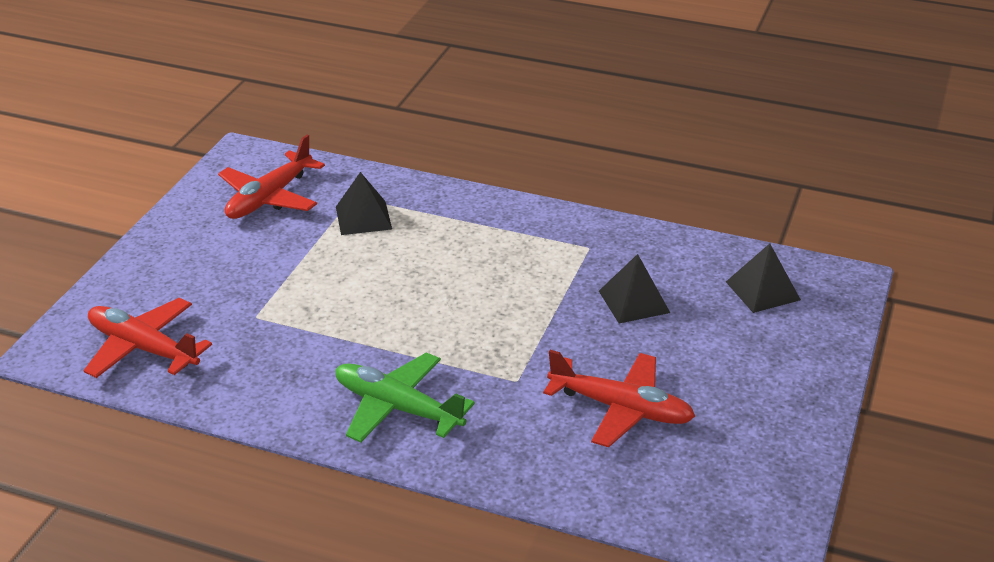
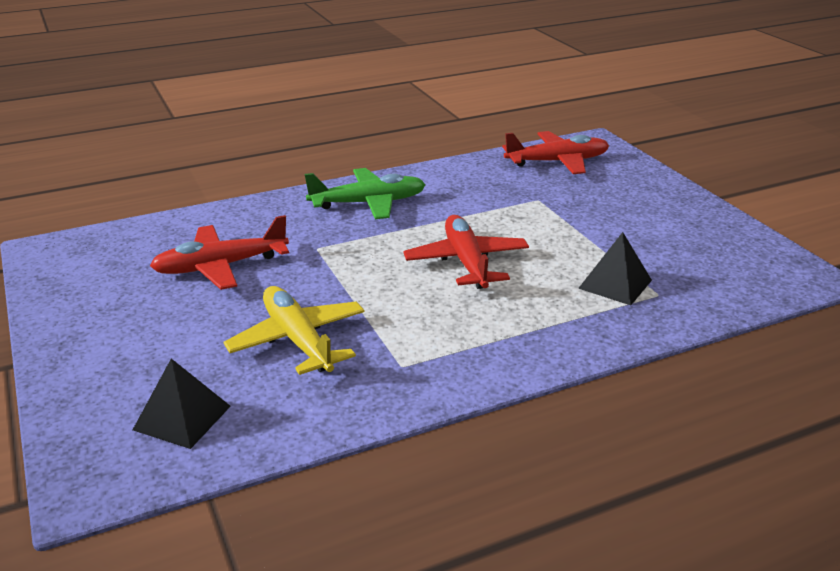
camera: 135 degrees right, 5 degrees down
(269, 198) = (705, 259): red plane -> red plane (466, 262)
(634, 301) = (298, 340): black pyramid -> yellow plane

